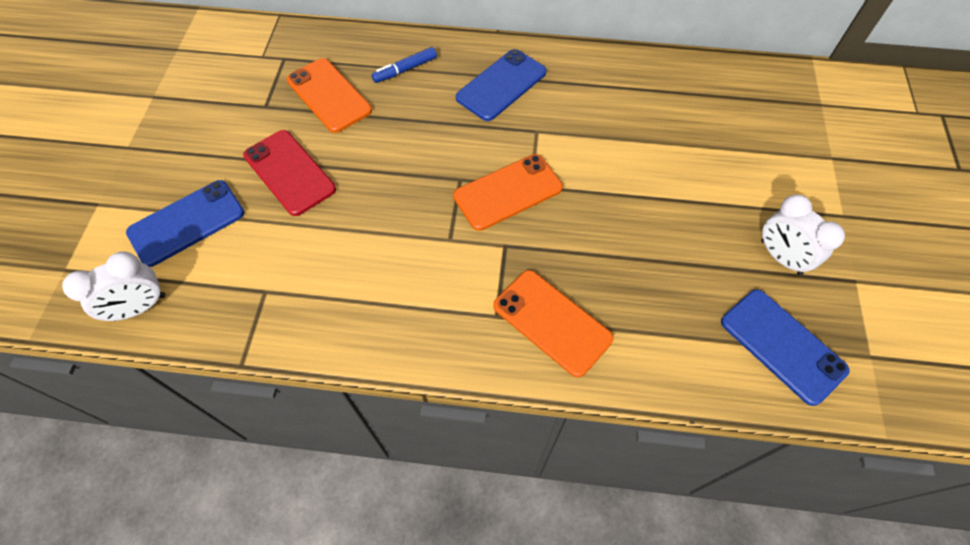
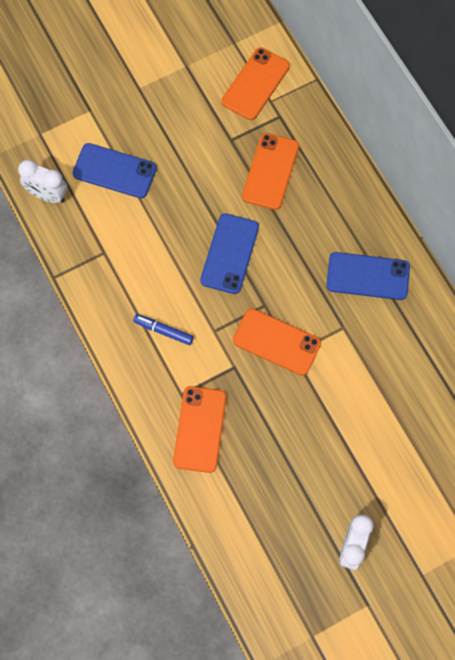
camera: 55 degrees right, 10 degrees up
(233, 57) = (255, 84): none -> orange phone
(289, 172) = (192, 198): red phone -> none
(405, 70) = (331, 202): blue marker -> blue marker (163, 331)
(782, 346) = (281, 577): blue phone -> blue phone (229, 253)

